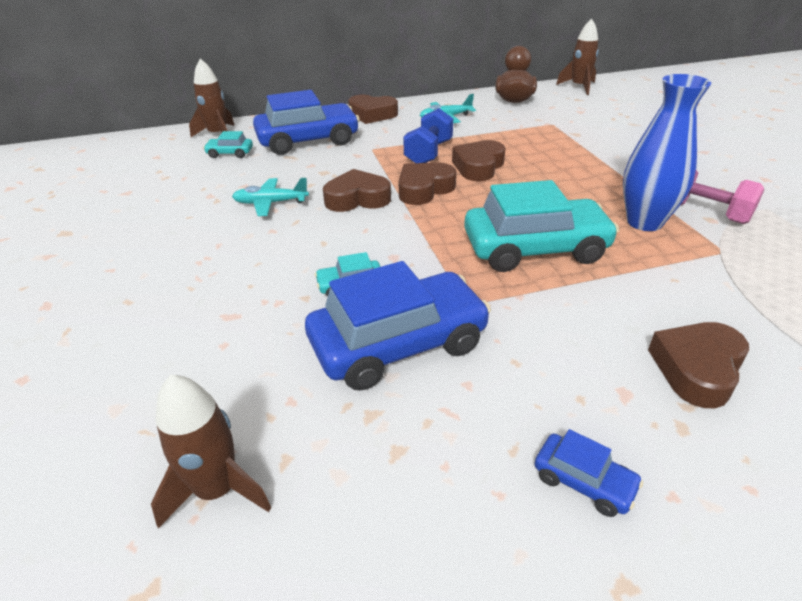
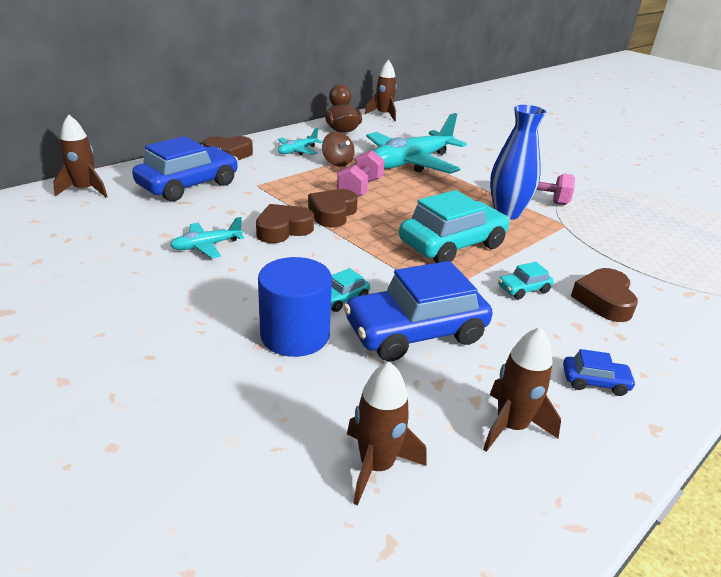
camera: 30 degrees left, 5 degrees down
(230, 153) = (118, 207): turquoise car -> turquoise car (523, 289)
(269, 314) = (295, 335): none -> blue cylinder
(398, 344) = (415, 332): blue car -> blue car turned 150 degrees counterclockwise
(412, 501) = (511, 426): none -> brown rocket
(428, 153) = (310, 183): blue dumbbell -> none
(477, 135) = (337, 163): none -> brown spinning top
(478, 167) = (360, 189): brown heart -> pink dumbbell
(566, 144) = (411, 163): none -> turquoise plane

